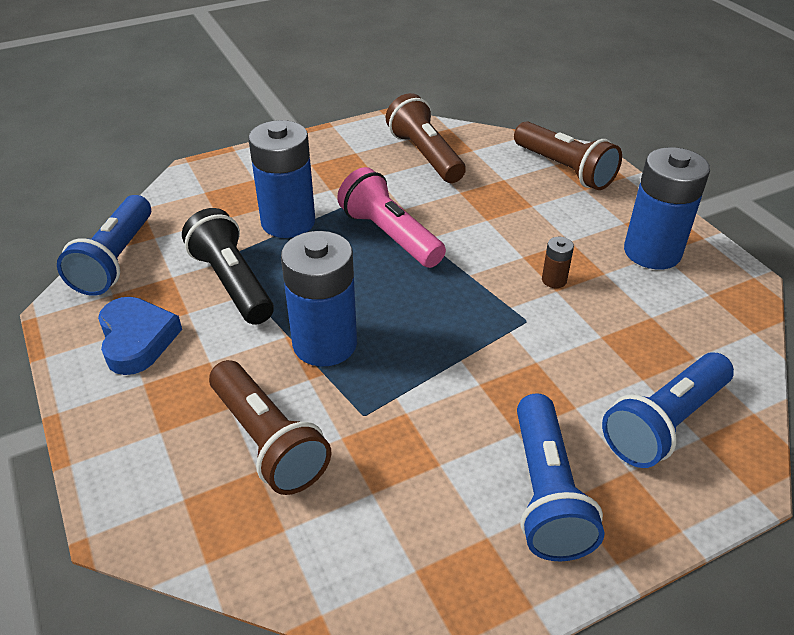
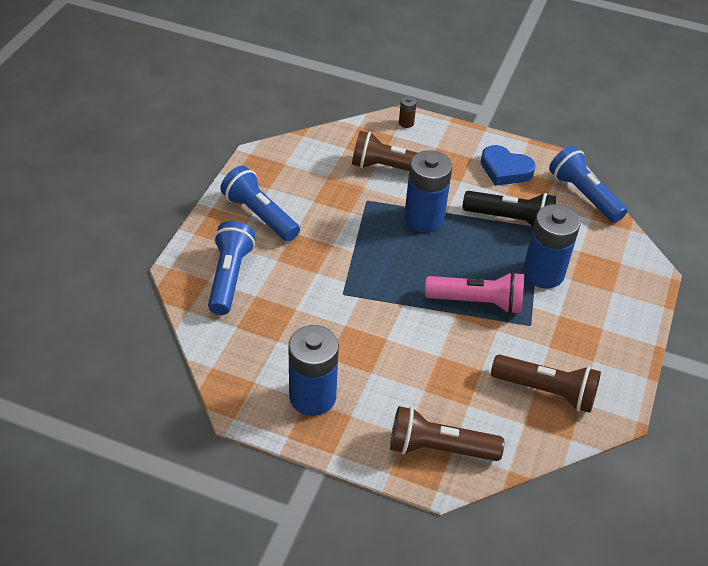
camera: 135 degrees right, 5 degrees up
(554, 280) = (352, 331): brown battery -> brown battery (406, 123)

